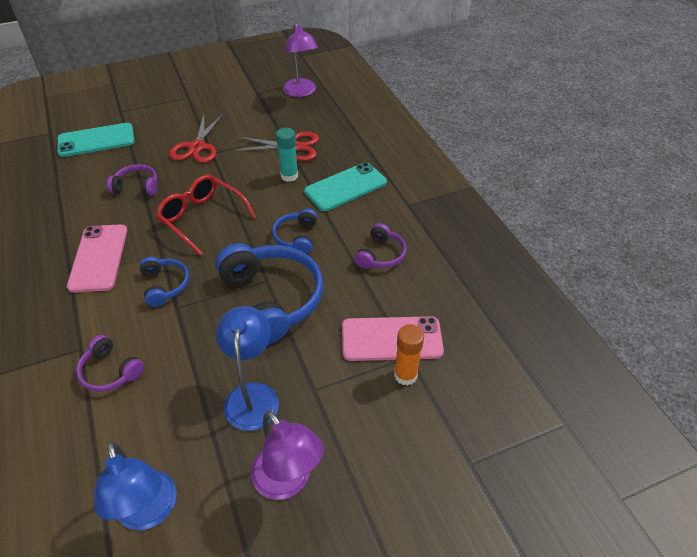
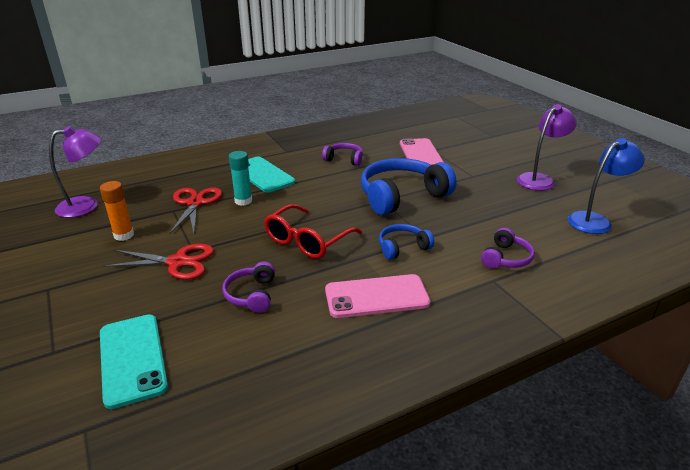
camera: 95 degrees left, 15 degrees down
(252, 395) = (490, 195): blue lamp -> none
(296, 237) = (329, 191): blue headphones -> none
(405, 375) = (446, 150): orange glue stick -> orange glue stick (124, 235)

